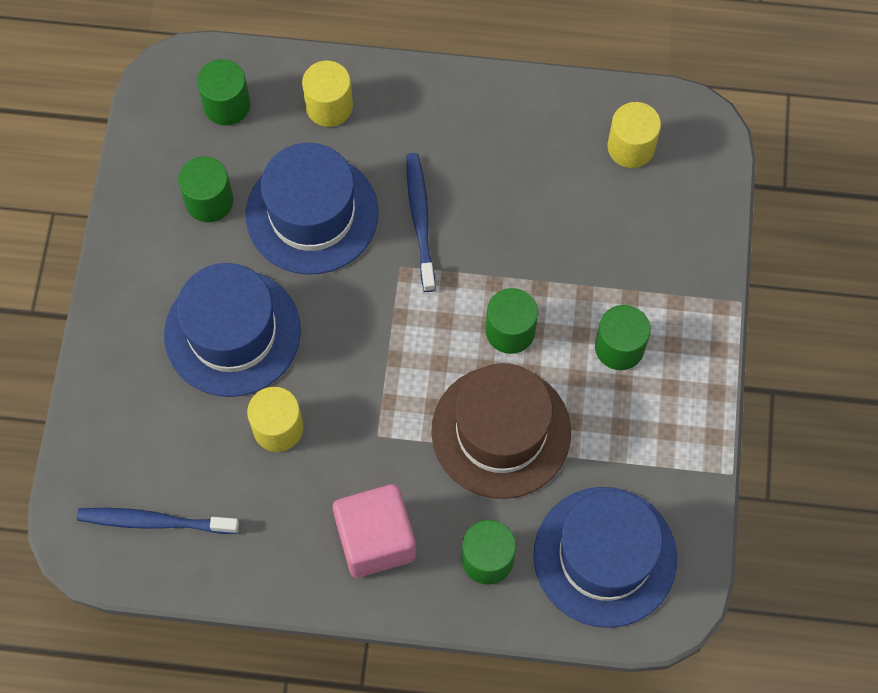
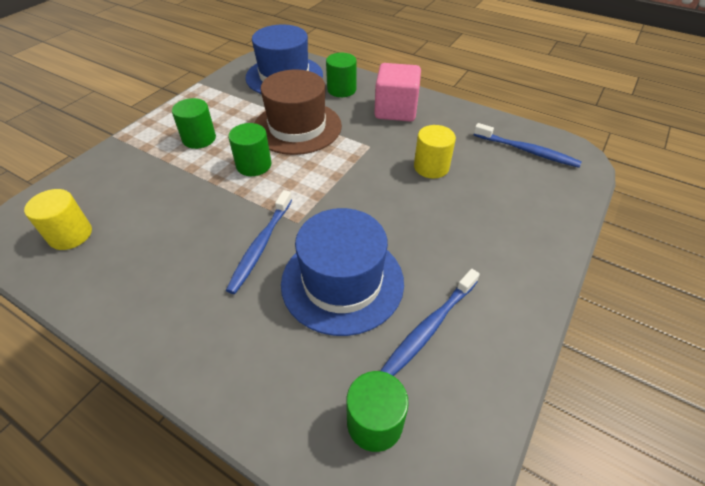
camera: 155 degrees left, 20 degrees down
(209, 201) = (429, 327): green cylinder -> blue toothbrush
(232, 332) = (443, 225): blue hat -> none
(329, 106) = (271, 373): yellow cylinder -> none

